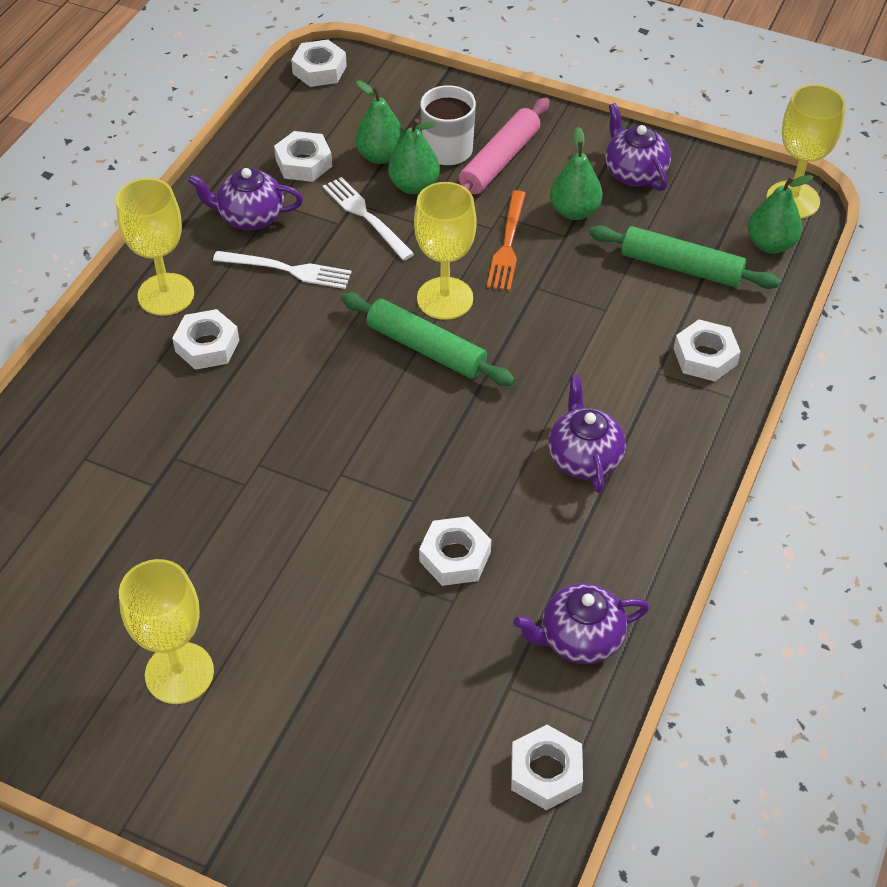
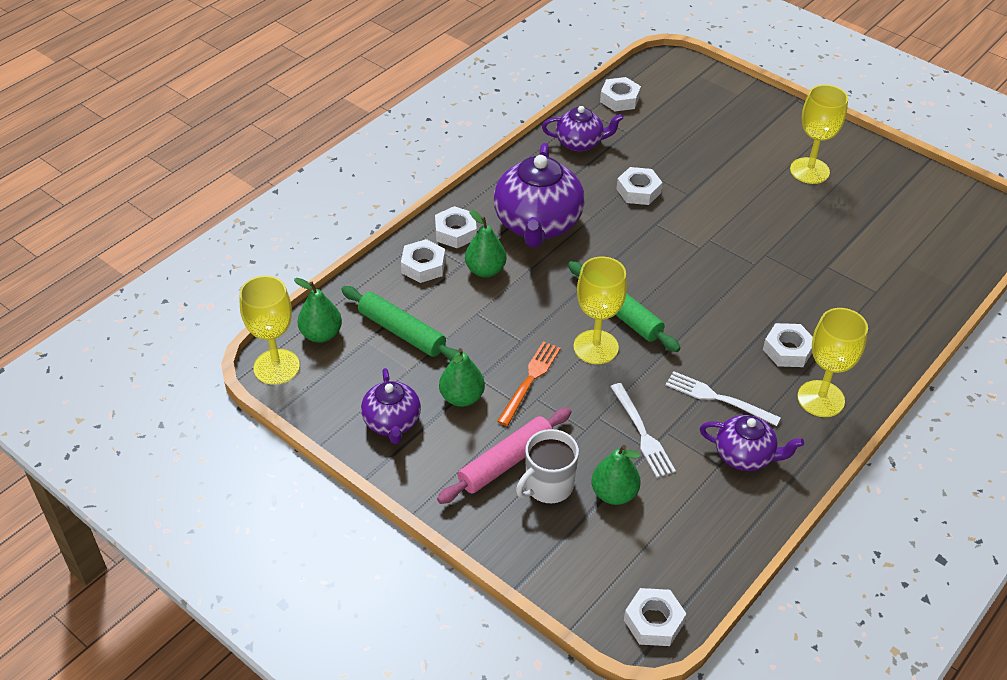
camera: 165 degrees left, 5 degrees down
(304, 163) = (688, 503): white nut -> white nut (455, 232)
(414, 186) = (592, 454): green pear -> green pear (485, 270)
(584, 457) = (537, 224): purple teapot -> purple teapot, size x1.76

